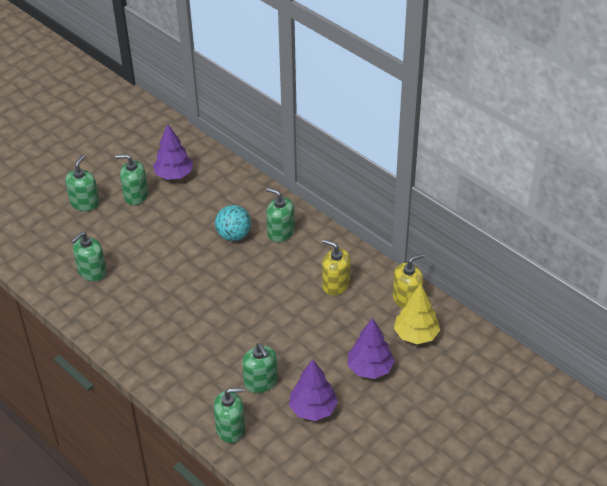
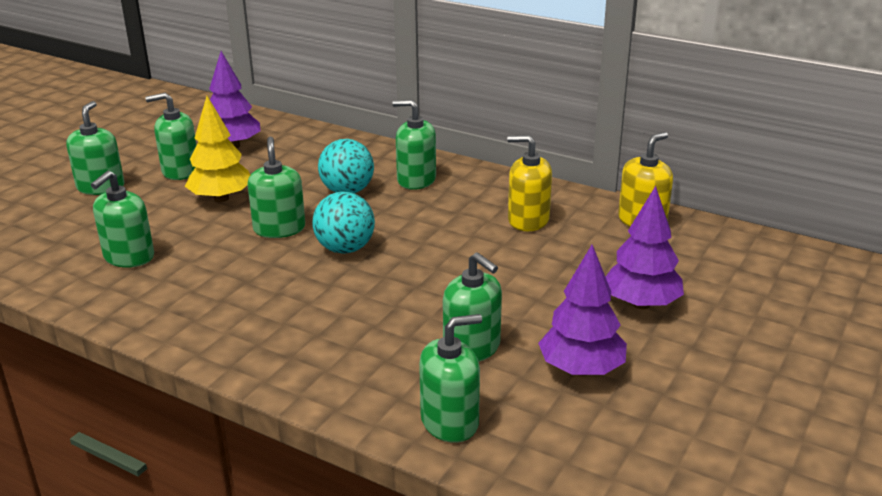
camera: 15 degrees left, 15 degrees down
(183, 263) = (279, 229): none -> green soap dispenser
(216, 289) = (345, 249): none -> turquoise ball
(416, 335) = (683, 256): yellow tree -> yellow tree (221, 198)

